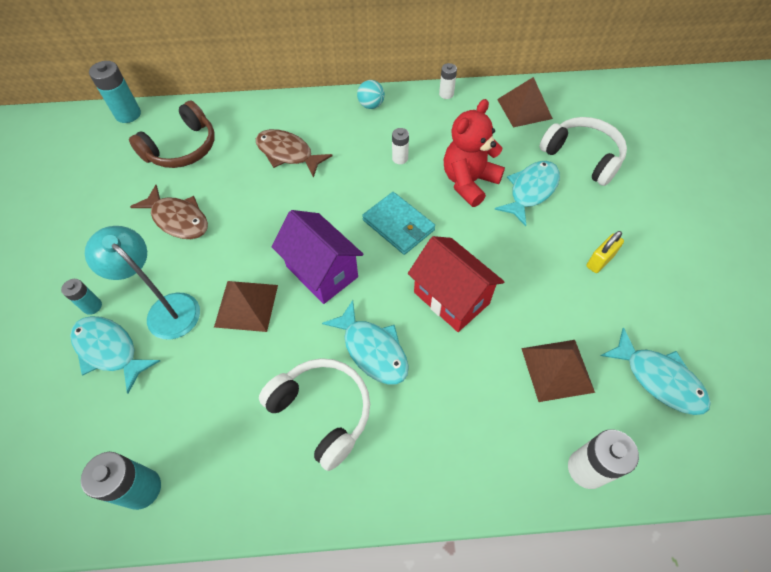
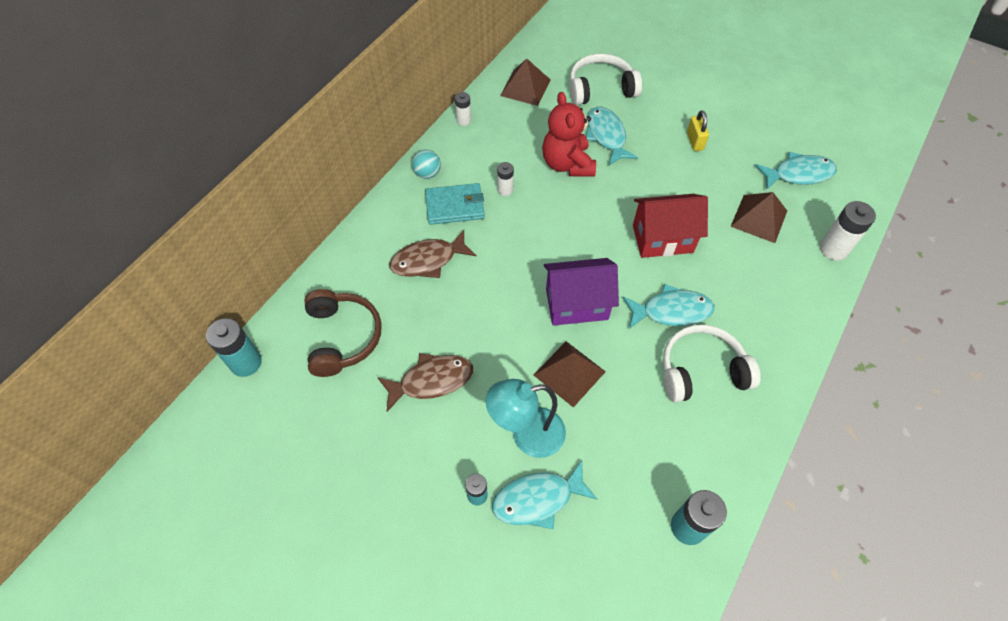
camera: 55 degrees left, 0 degrees up
(398, 225) = (572, 230): turquoise wallet -> turquoise wallet (455, 206)

